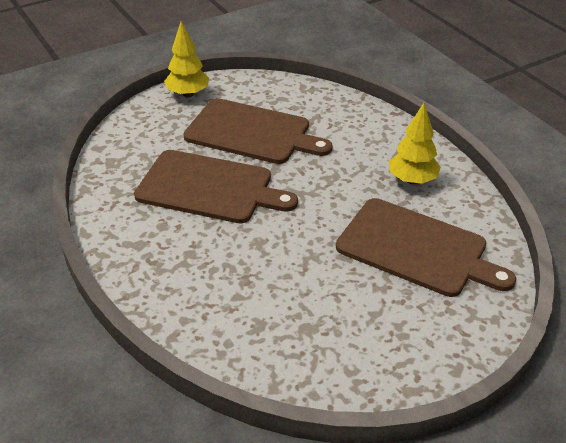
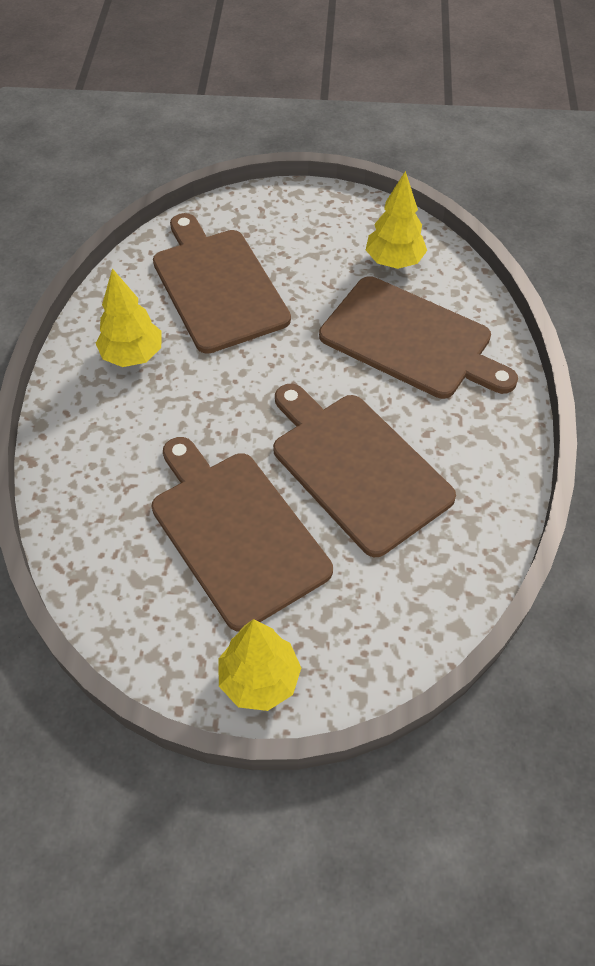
camera: 145 degrees left, 15 degrees up
(235, 282) = (411, 340): none -> brown cutting board
(303, 344) = (394, 261): none -> yellow tree

